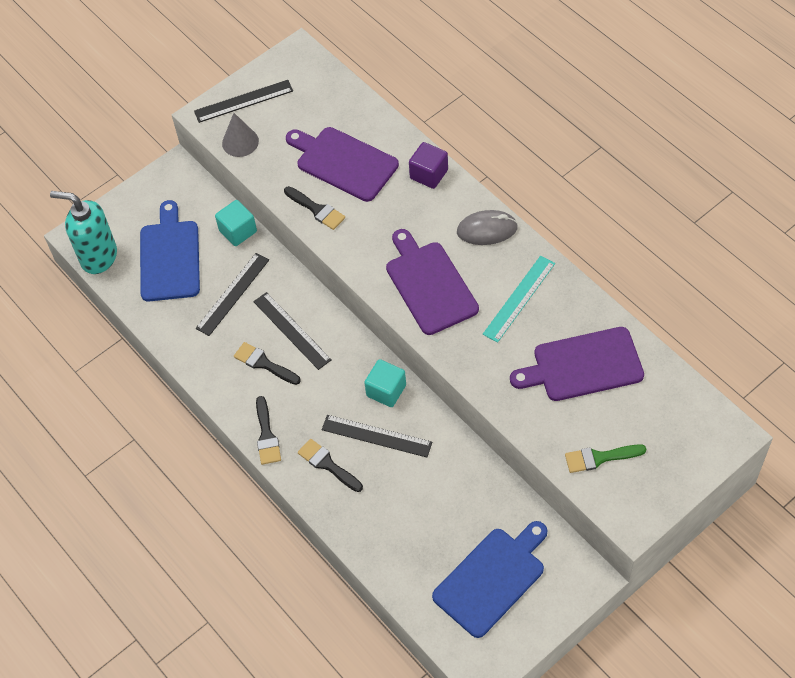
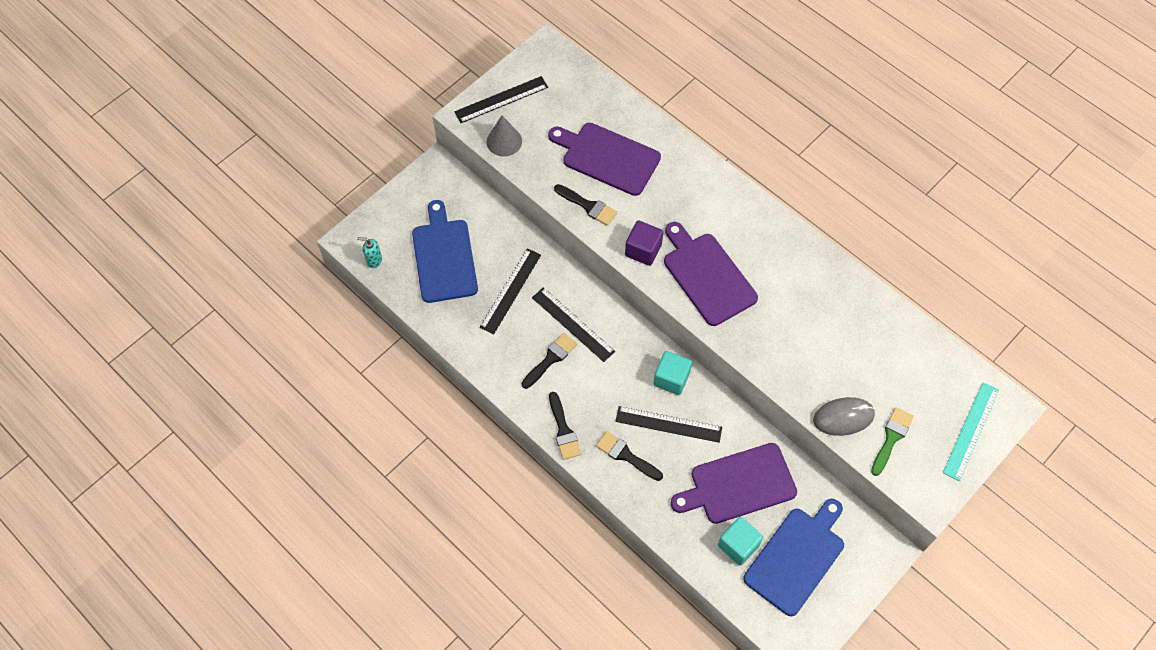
camera: 10 degrees left, 5 degrees up
(98, 257) = (374, 260): turquoise soap dispenser -> turquoise soap dispenser, size x0.43
(238, 231) = (506, 227): turquoise cube -> turquoise cube (738, 545)
(264, 363) = (550, 359): black brush -> black brush turned 105 degrees clockwise
(429, 174) = (690, 165): purple cube -> purple cube (643, 250)
(487, 230) = (754, 218): grey mouse -> grey mouse (843, 417)
(519, 298) = (793, 285): turquoise ruler -> turquoise ruler (970, 430)
(583, 365) = (863, 348): purple cutting board -> purple cutting board (738, 485)
(599, 458) = (891, 438): green brush -> green brush turned 135 degrees clockwise

